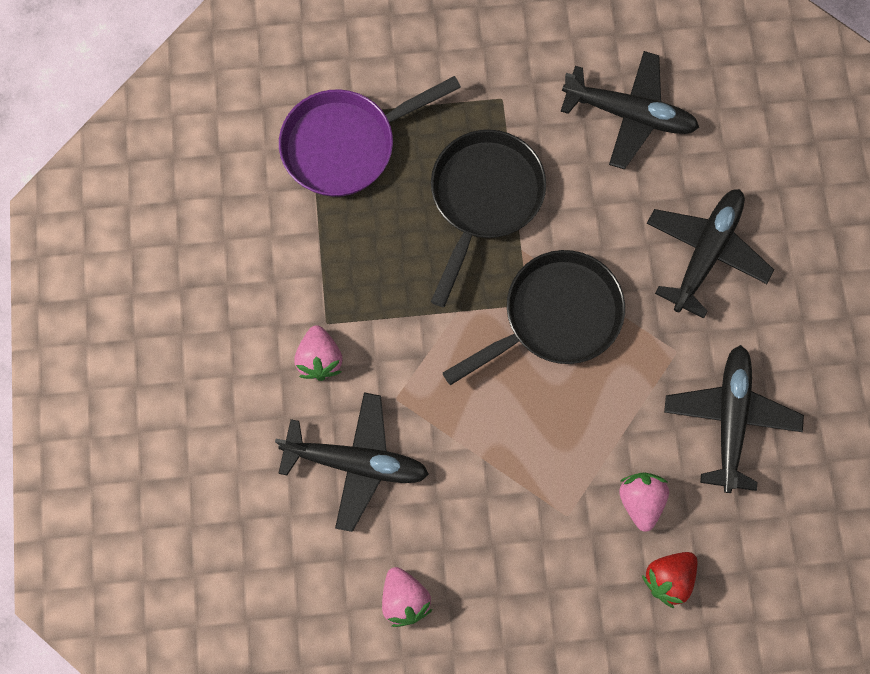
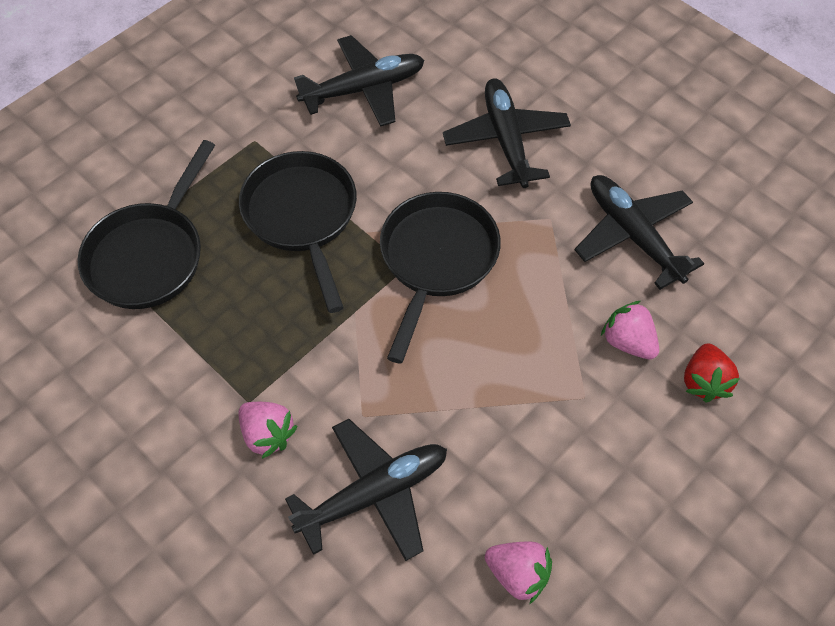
camera: 40 degrees left, 15 degrees down
(346, 145) = (150, 255): purple pan -> black pan

